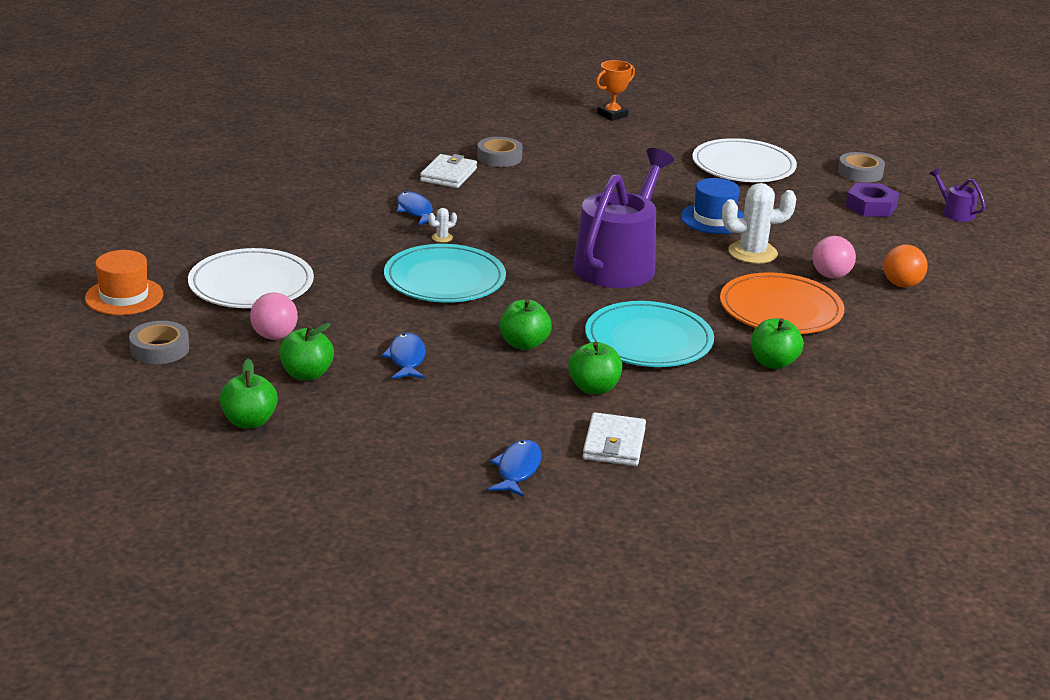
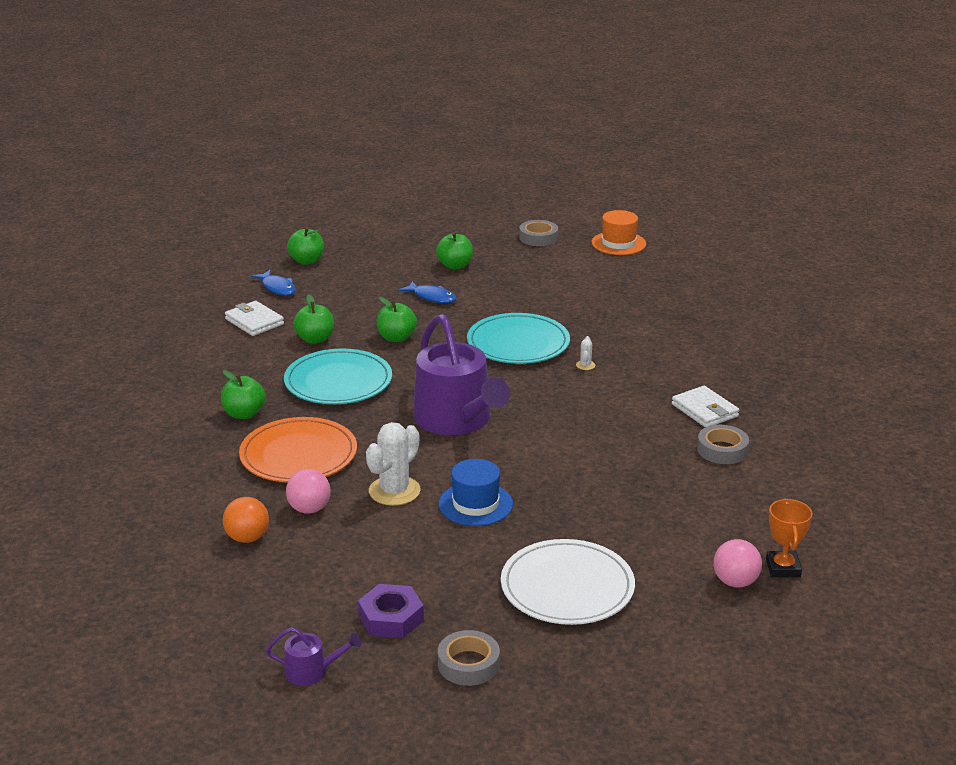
camera: 130 degrees right, 0 degrees up
(249, 421) = (427, 240): green apple -> green apple (307, 261)
(251, 284) = (590, 281): white plate -> none
(274, 336) = (512, 269): pink ball -> pink ball (735, 582)
(415, 211) = (645, 371): blue fish -> none

